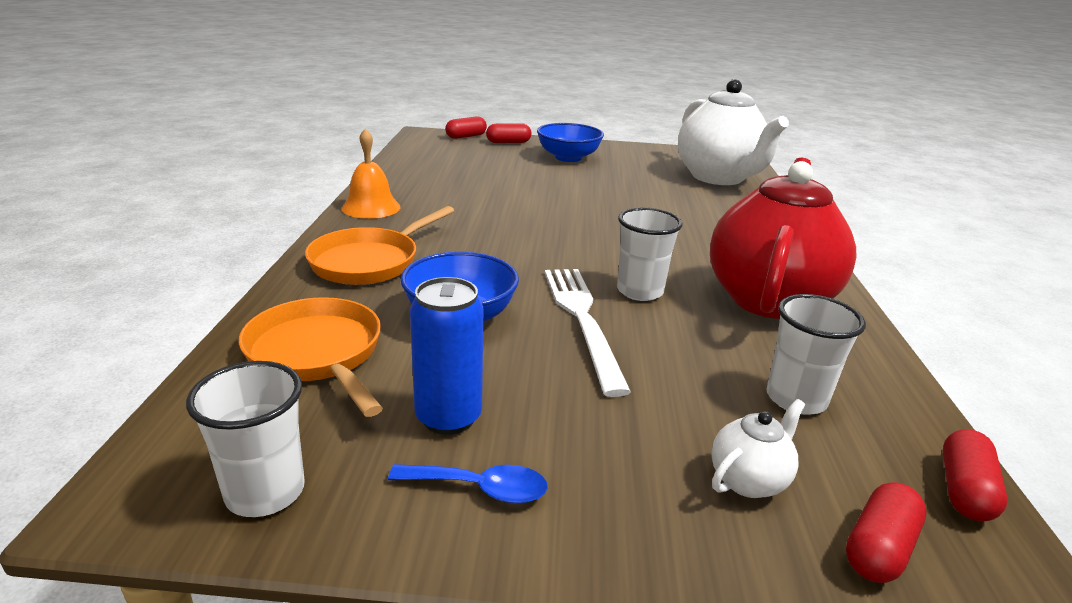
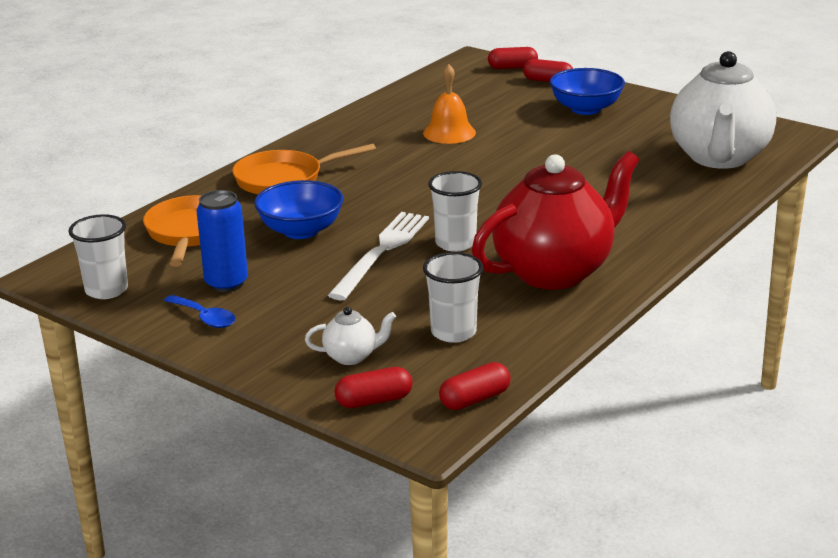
camera: 35 degrees right, 0 degrees up
(371, 207) = (334, 133): orange bell -> orange bell (449, 133)

